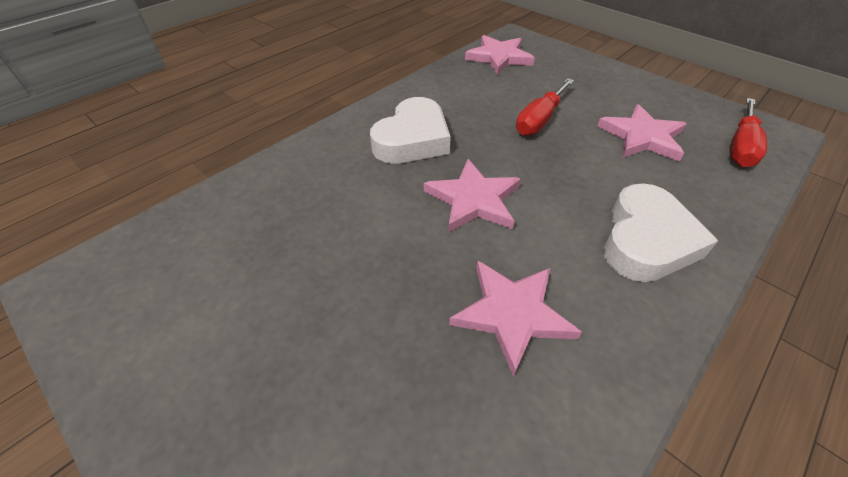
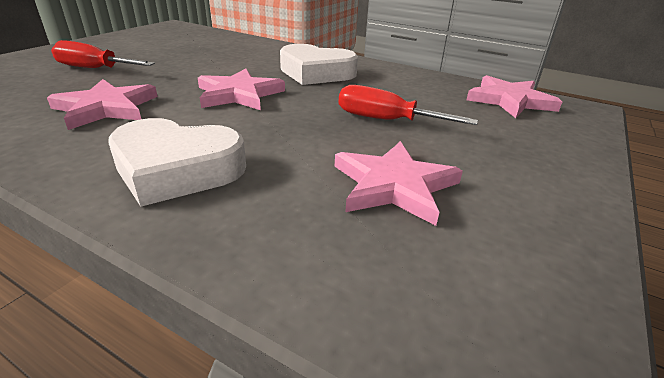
camera: 75 degrees right, 15 degrees down
(740, 147) = (432, 297): red screwdriver -> red screwdriver (94, 68)

